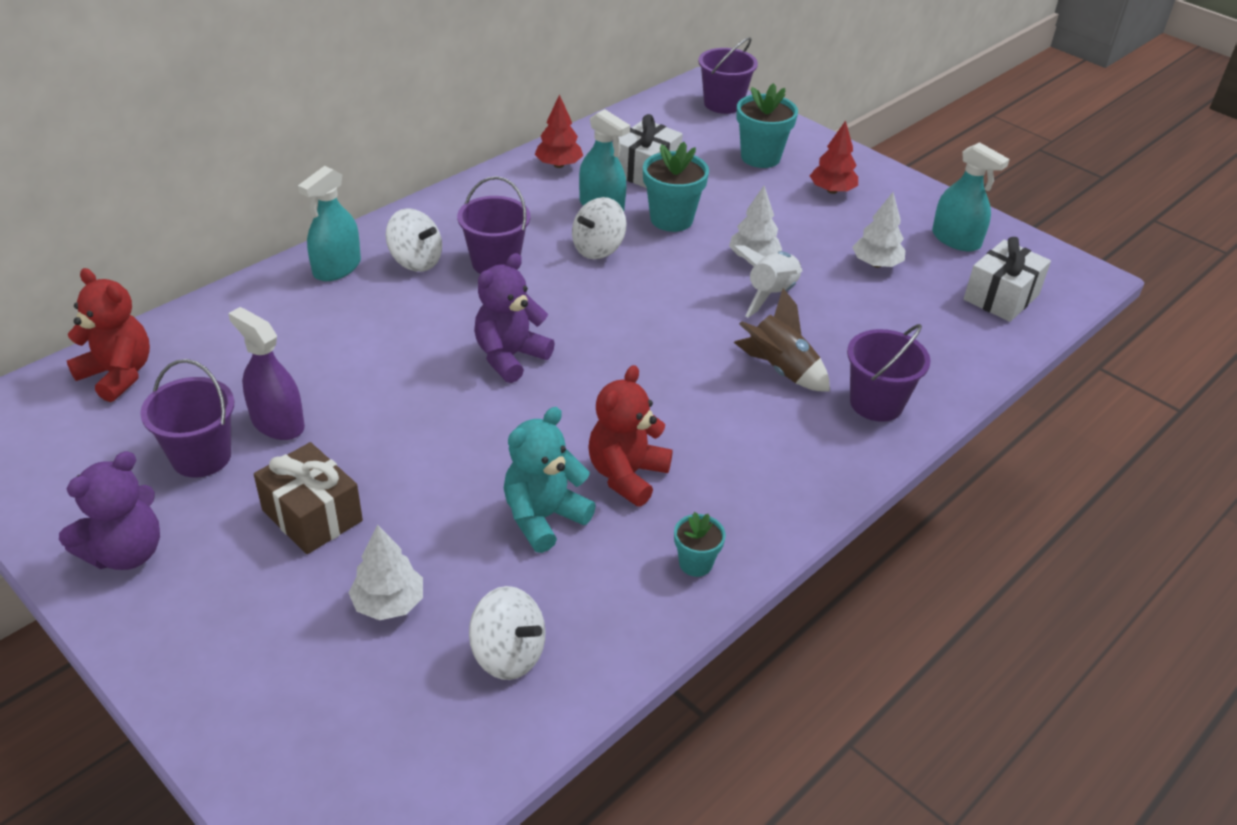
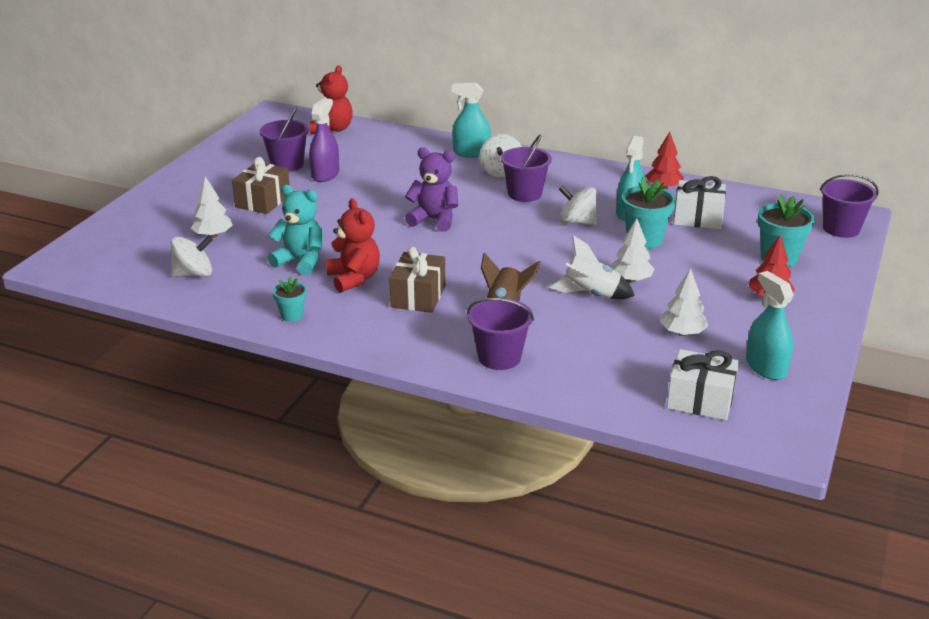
camera: 70 degrees right, 10 degrees down
(126, 553) = (213, 168): purple teddy bear -> none
(508, 654) = (194, 274): white spinning top -> white spinning top turned 120 degrees counterclockwise
(626, 475) = (354, 278): red teddy bear -> red teddy bear turned 60 degrees clockwise
(706, 428) = (418, 296): none -> brown gift
(956, 239) = (766, 367): turquoise spray bottle -> turquoise spray bottle turned 135 degrees clockwise

